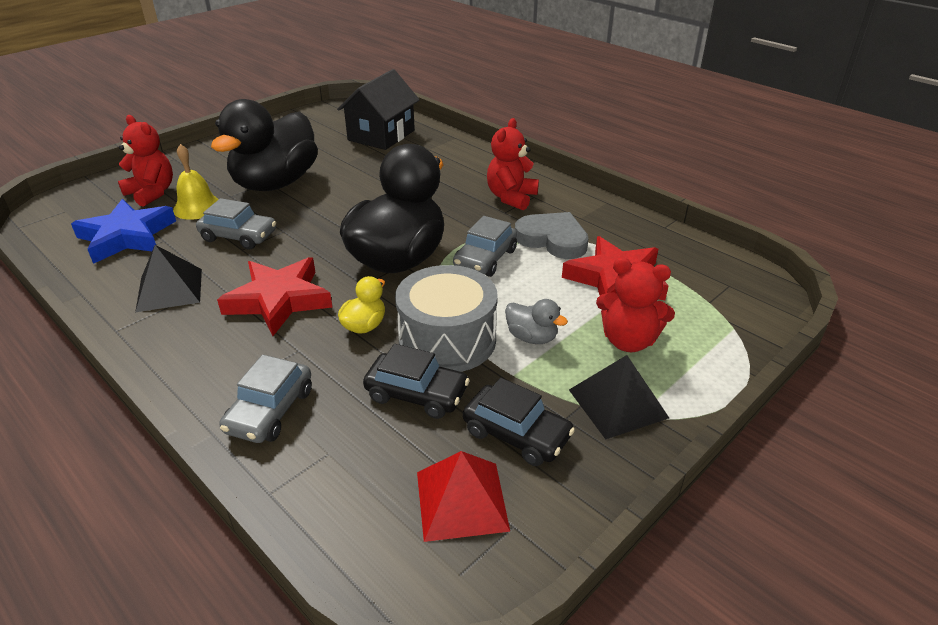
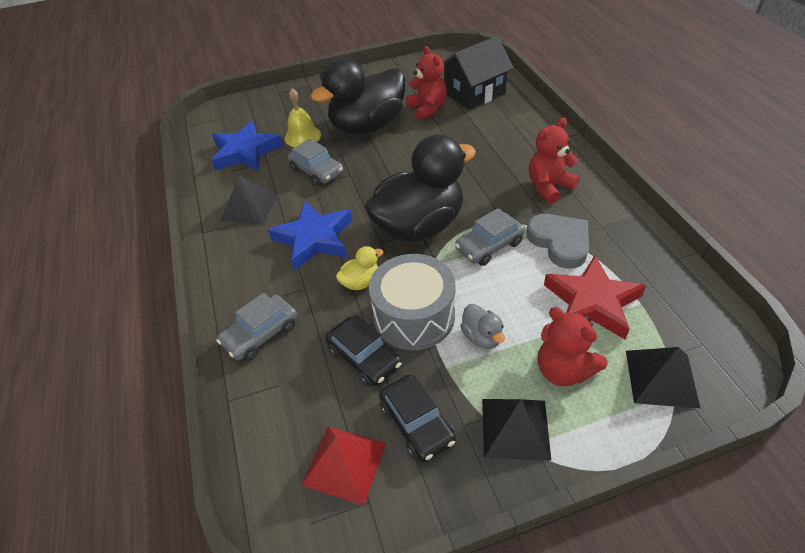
camera: 30 degrees right, 10 degrees up
(152, 193) = (279, 115): red teddy bear -> red teddy bear (427, 109)
(279, 300) = (314, 239): red star -> blue star
(716, 320) = (661, 378): none -> black pyramid

